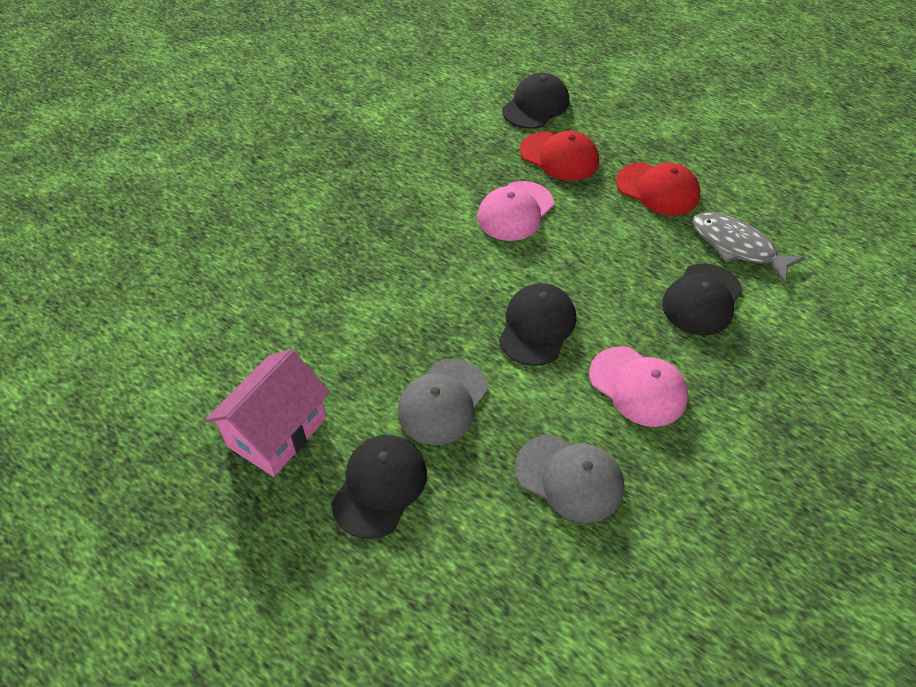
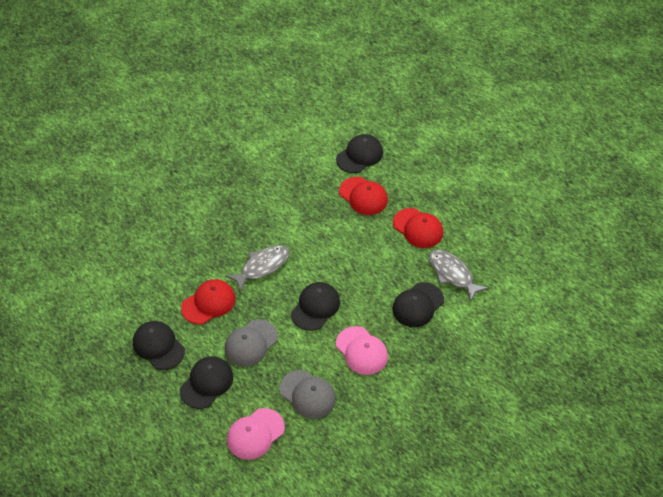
camera: 10 degrees right, 0 degrees up
(277, 432) = (158, 346): pink house -> black cap
(353, 345) = (208, 303): none -> red cap
(430, 276) = (262, 267): none -> grey fish
(515, 211) = (324, 231): pink cap -> pink cap (255, 434)

